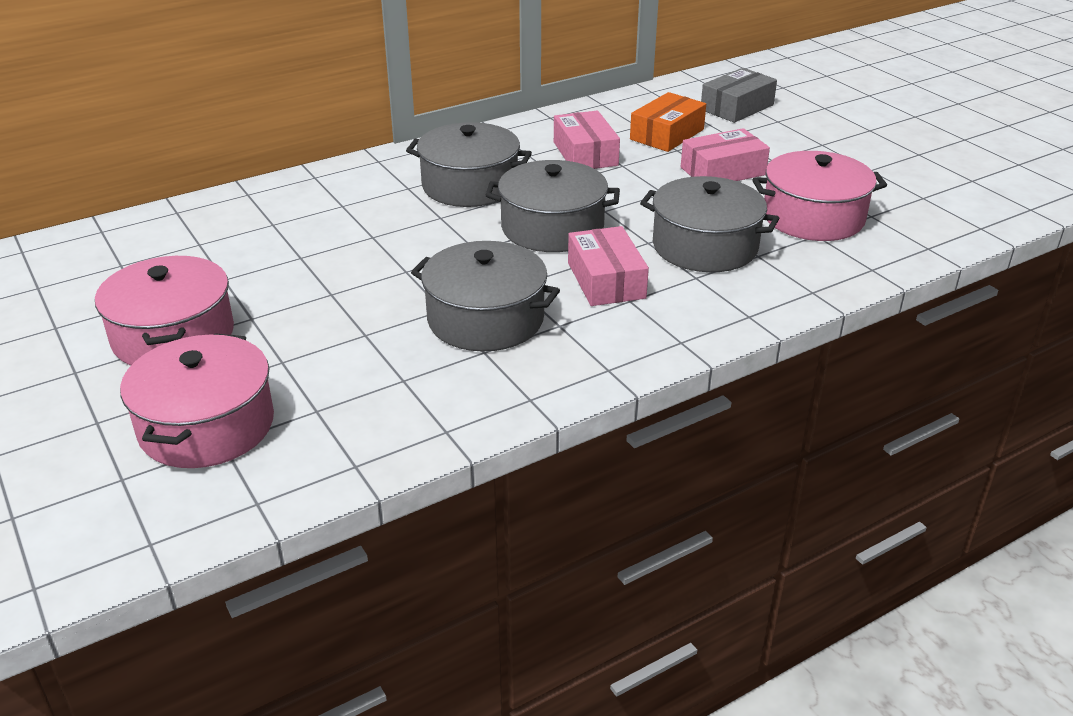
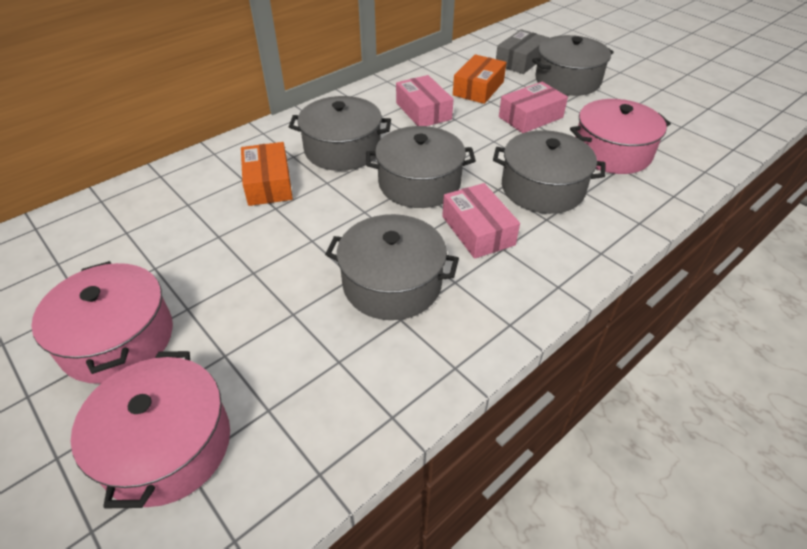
camera: 10 degrees left, 10 degrees up
(371, 212) = (268, 184): none -> orange box
(791, 134) = (567, 80): none -> grey pot

